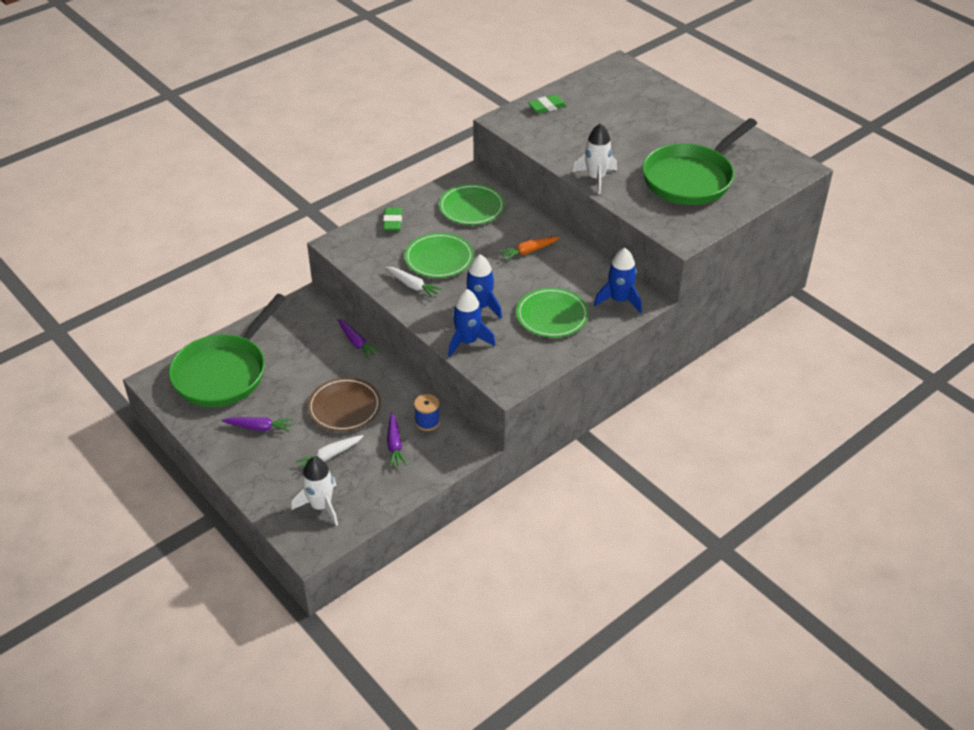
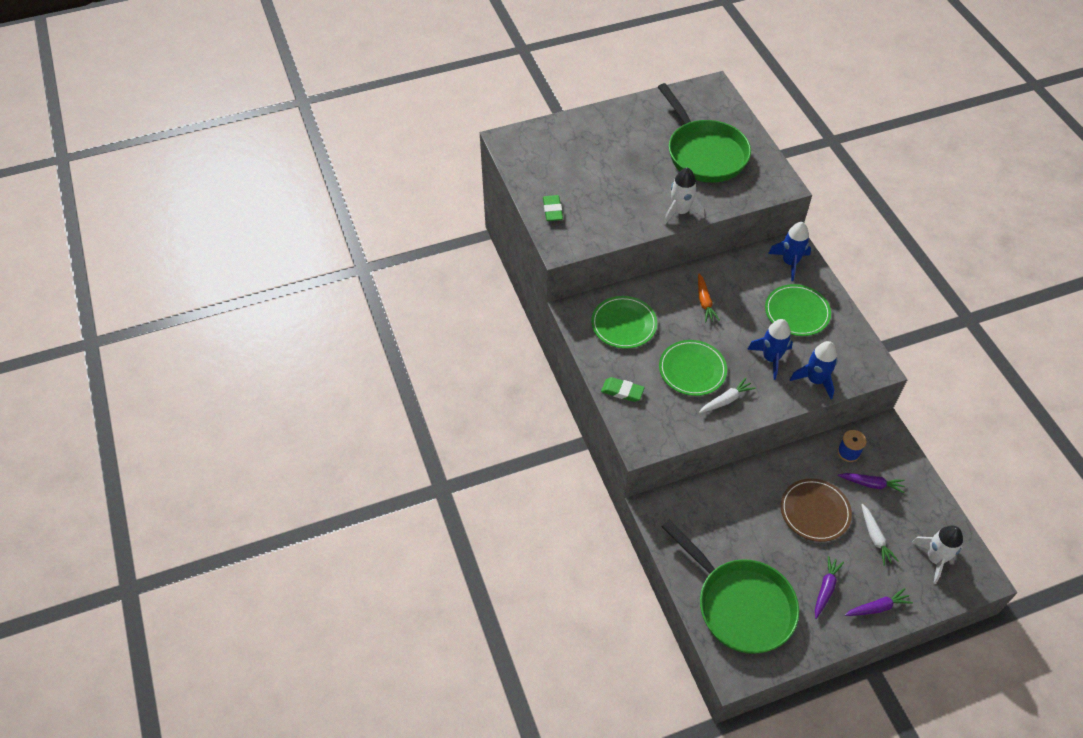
camera: 70 degrees left, 10 degrees up
(356, 342) = (729, 481): purple carrot -> purple carrot (877, 607)

